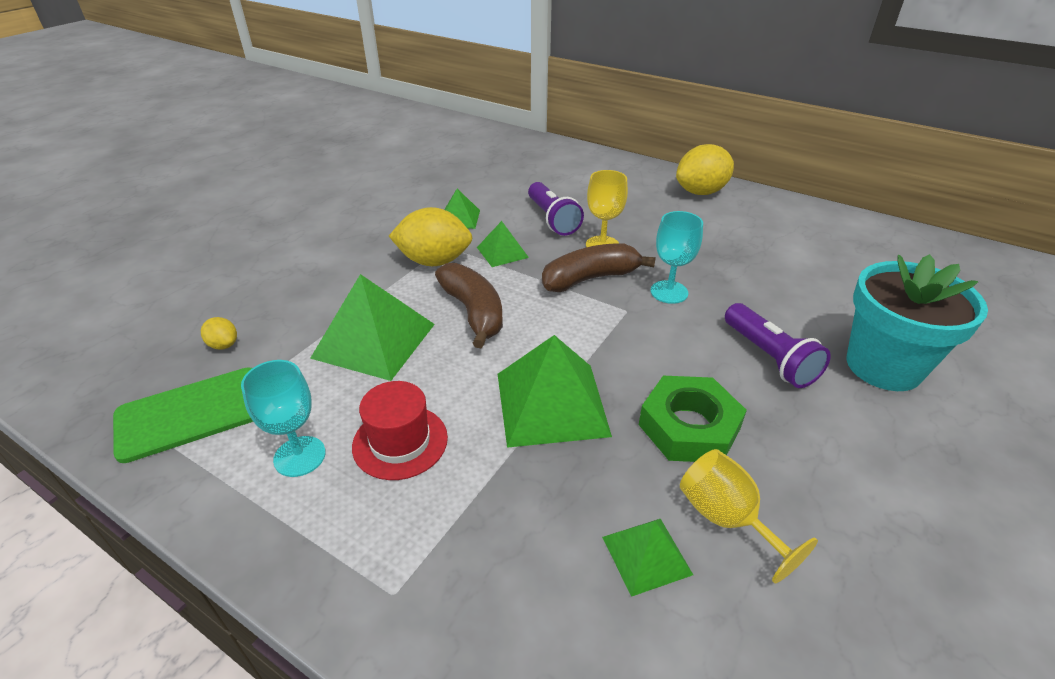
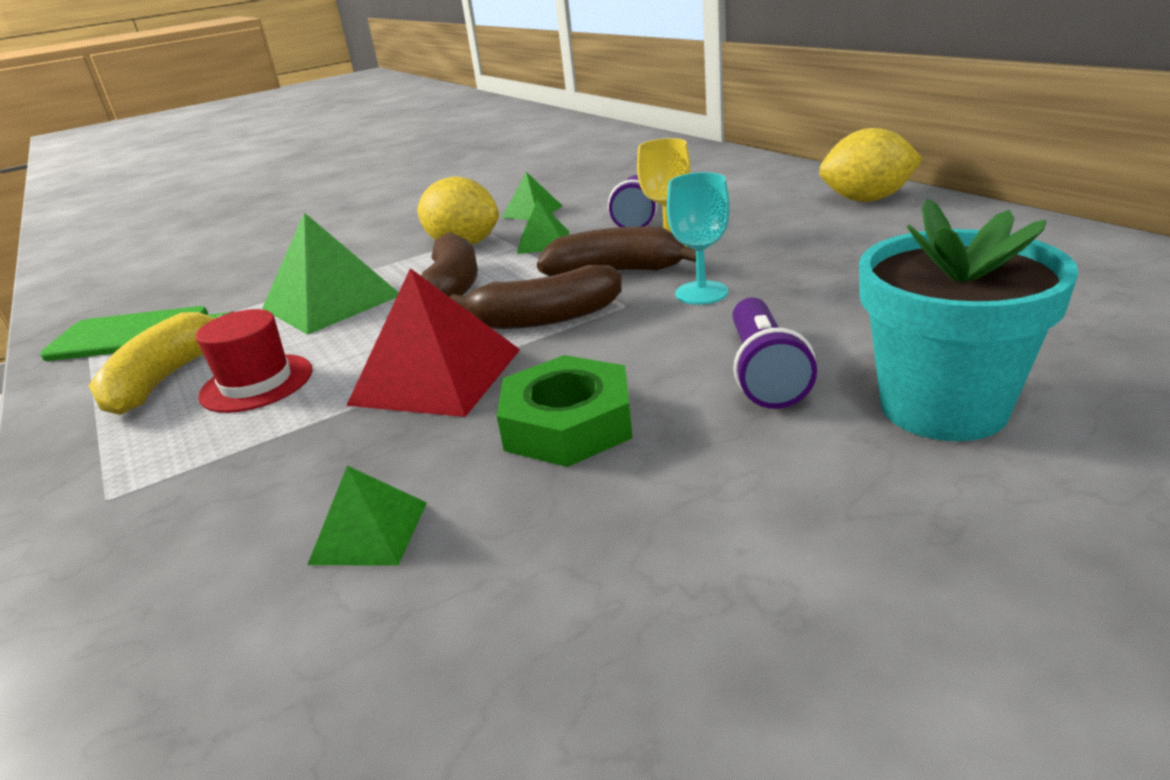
camera: 30 degrees right, 10 degrees down
(224, 345) = (209, 291): yellow lemon -> none
(299, 456) = (165, 379): turquoise goblet -> yellow banana
(551, 404) = (436, 376): green pyramid -> red pyramid
(580, 332) = (545, 318): none -> brown banana
(726, 519) = (504, 522): yellow goblet -> none

